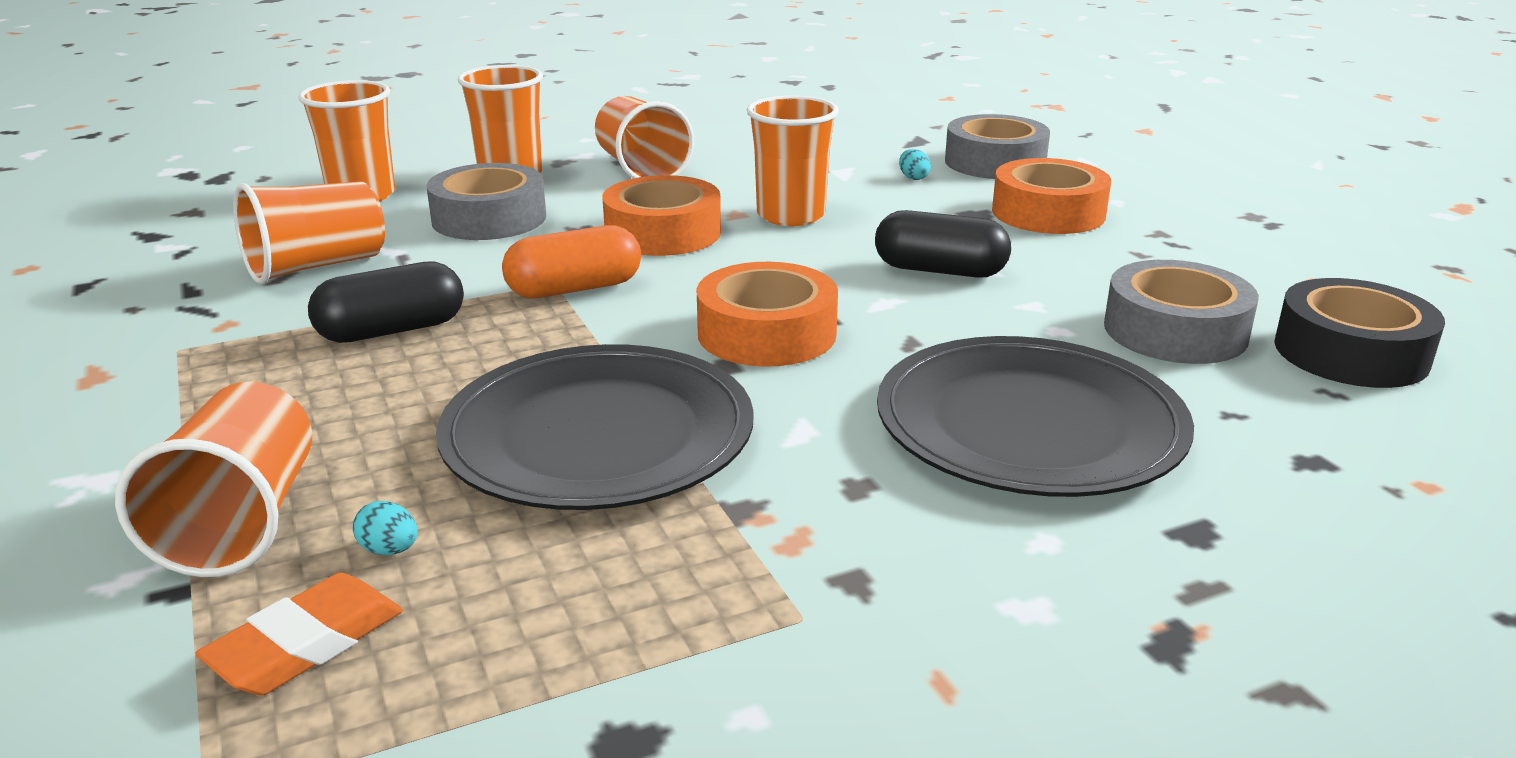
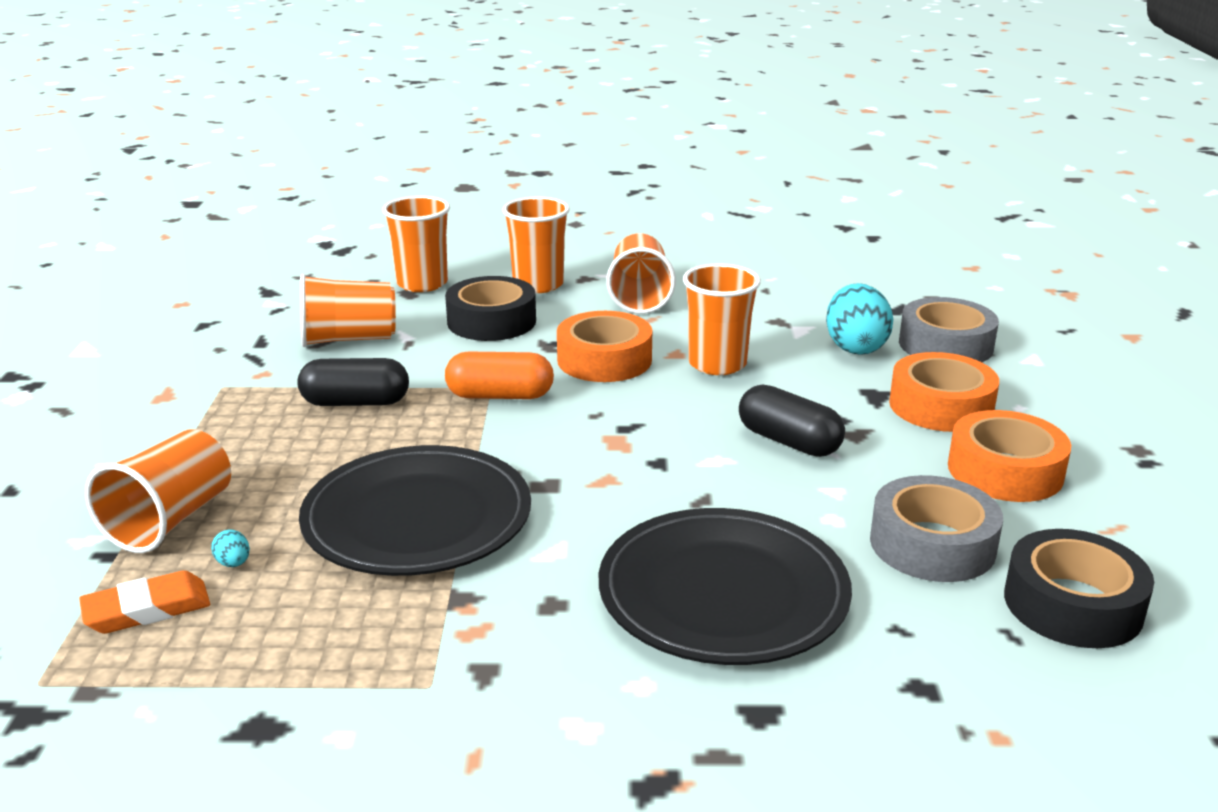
camera: 25 degrees right, 0 degrees up
(489, 218) = (491, 321): grey tape -> black tape
(767, 333) = (602, 466): orange tape -> orange tape (1005, 471)
(913, 178) = (855, 347): turquoise egg -> turquoise egg, size x2.48

